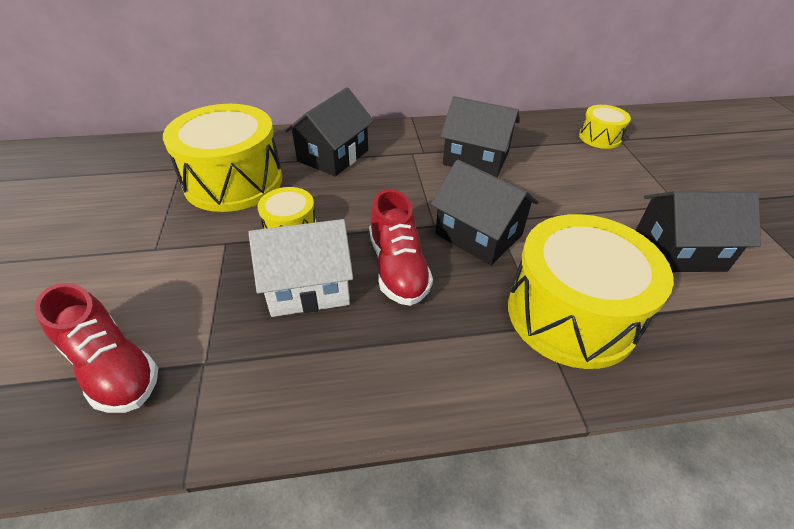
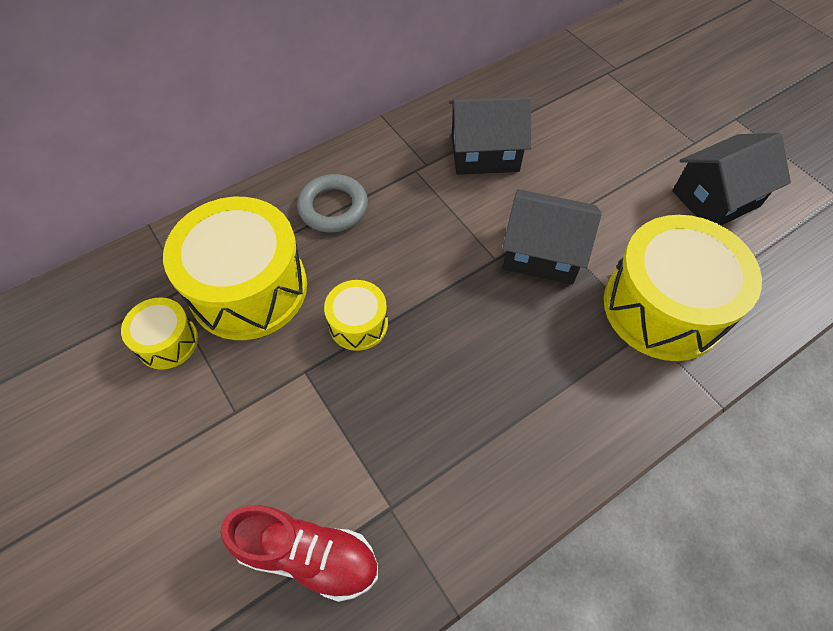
camera: 25 degrees left, 15 degrees up
(308, 286) = (424, 383): white house -> none
(333, 156) = (333, 207): black house -> grey ring
(398, 268) = (493, 324): red shoe -> none
(599, 137) = (587, 76): yellow drum -> yellow drum (167, 342)

